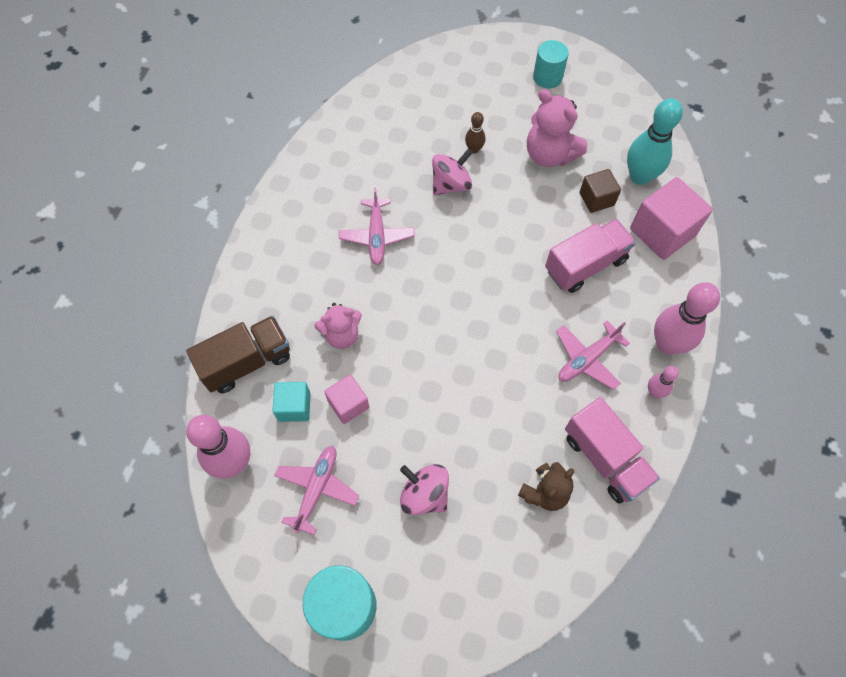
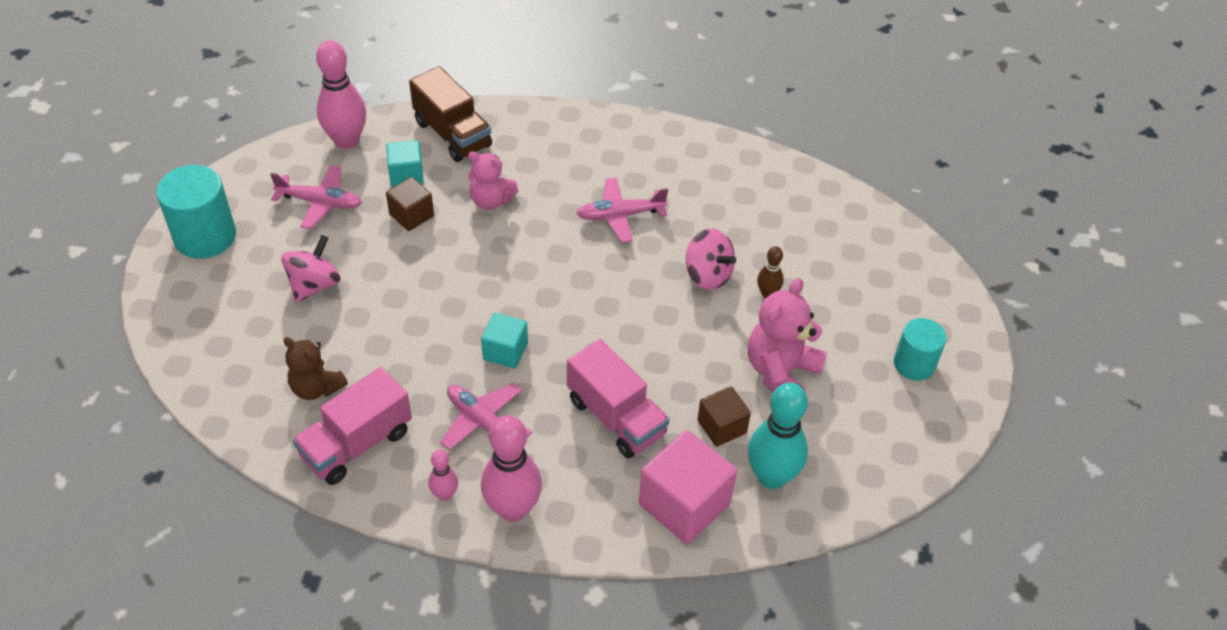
camera: 80 degrees right, 15 degrees down
(342, 335) = (491, 201): pink teddy bear -> pink teddy bear turned 45 degrees counterclockwise
(348, 404) = (411, 215): pink cube -> brown cube
(516, 337) = (505, 351): none -> turquoise cube

